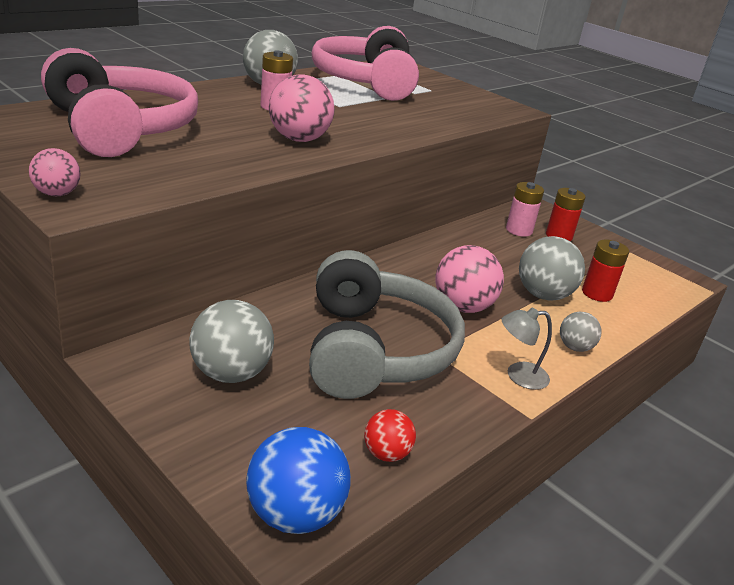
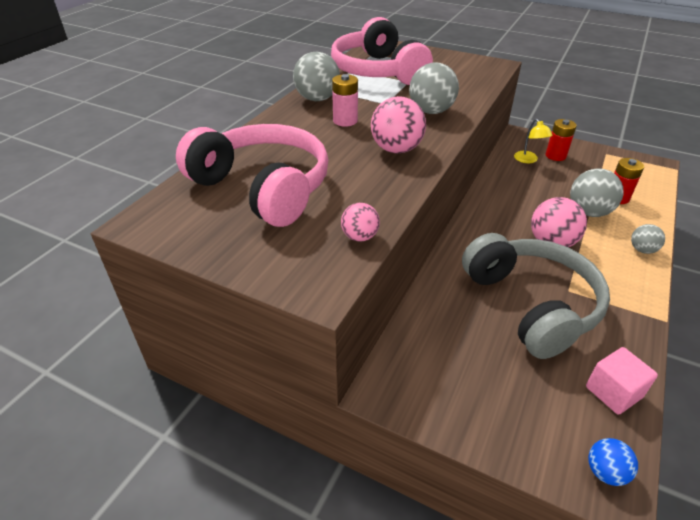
camera: 15 degrees left, 10 degrees up
(57, 194) = (294, 281): pink ball -> pink ball (360, 237)
(231, 373) = (461, 367): grey ball -> grey ball (431, 111)
(295, 514) = (605, 472): blue ball -> blue ball, size x0.57
(386, 453) = (613, 392): red ball -> pink cube
(518, 376) = (631, 288): grey lamp -> none
(519, 230) = (528, 160): pink battery -> yellow lamp

